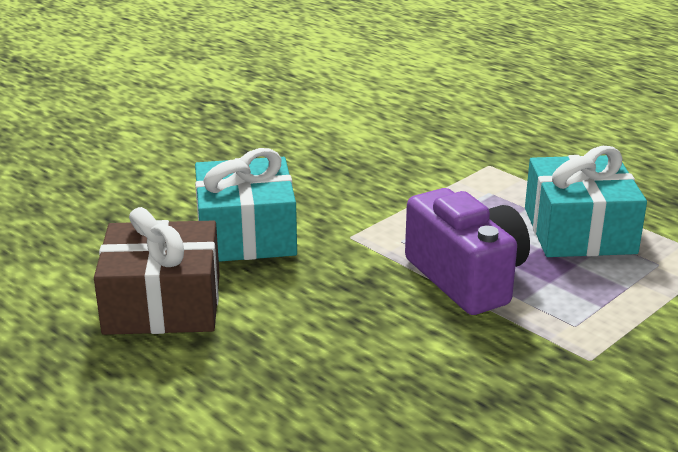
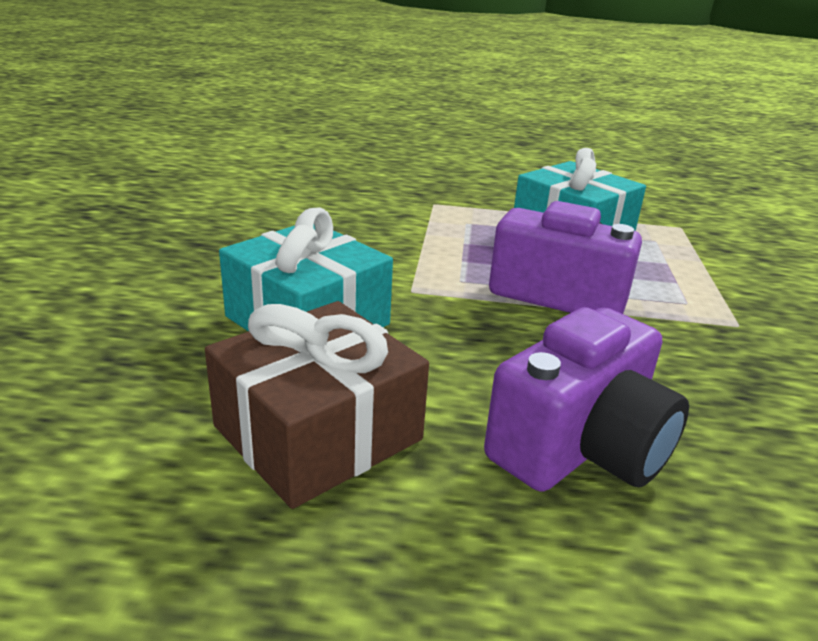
camera: 40 degrees left, 0 degrees up
(302, 377) = (581, 447): none -> purple camera

